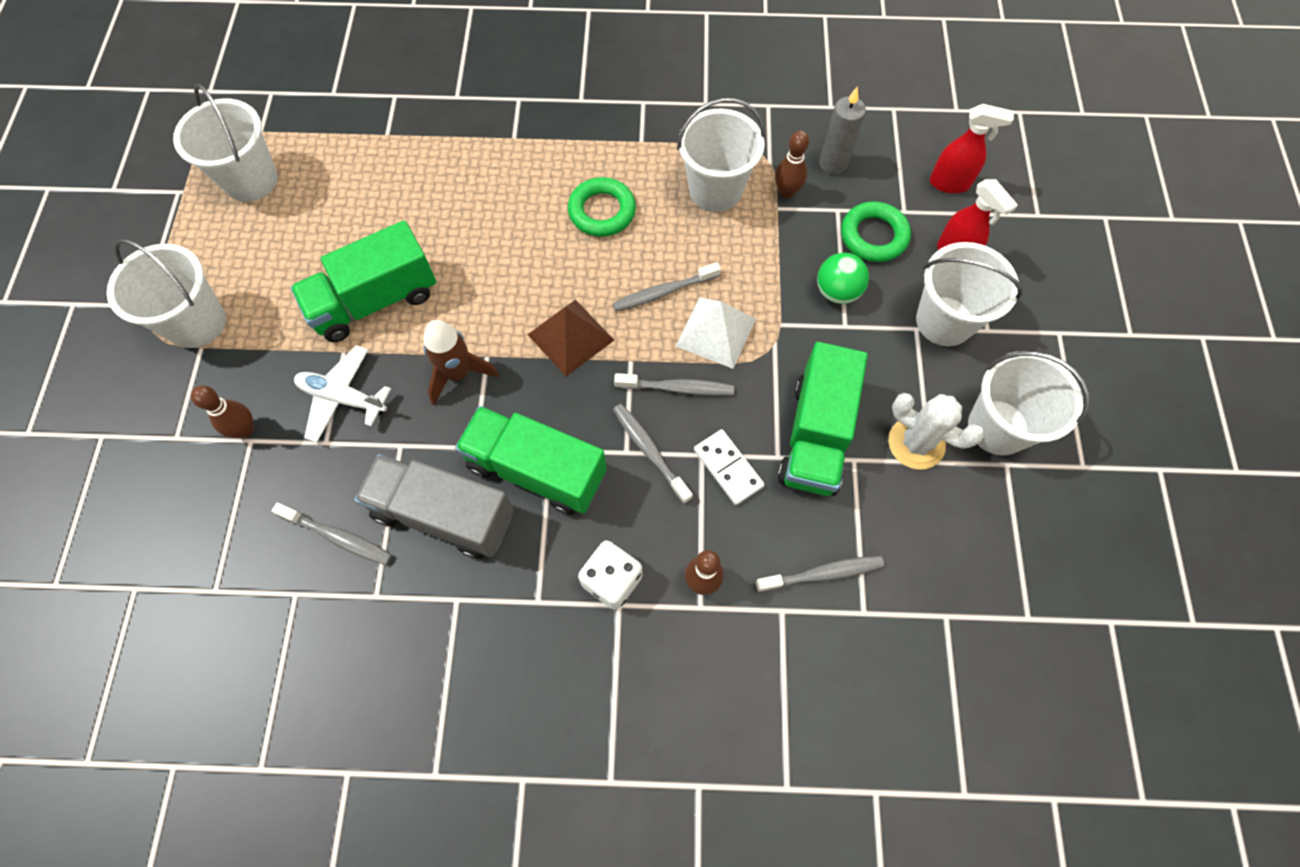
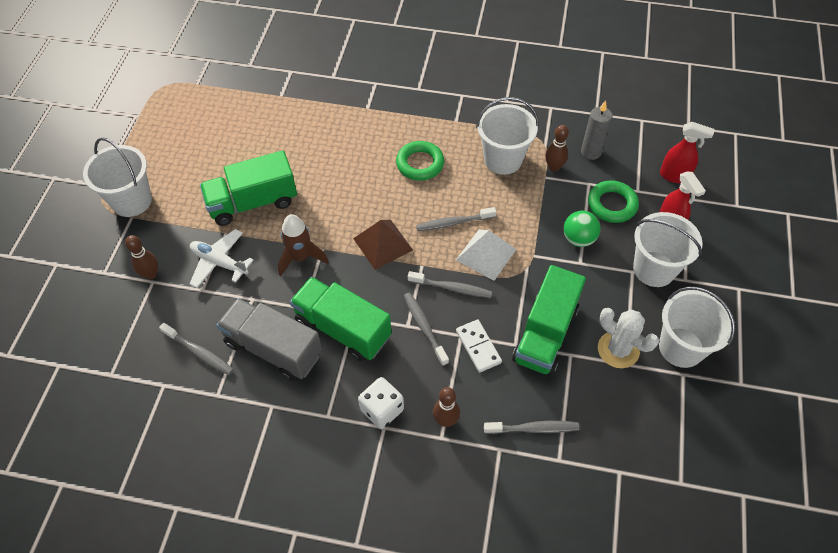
camera: 10 degrees right, 10 degrees down
(251, 180) = (185, 114): white bucket -> none

